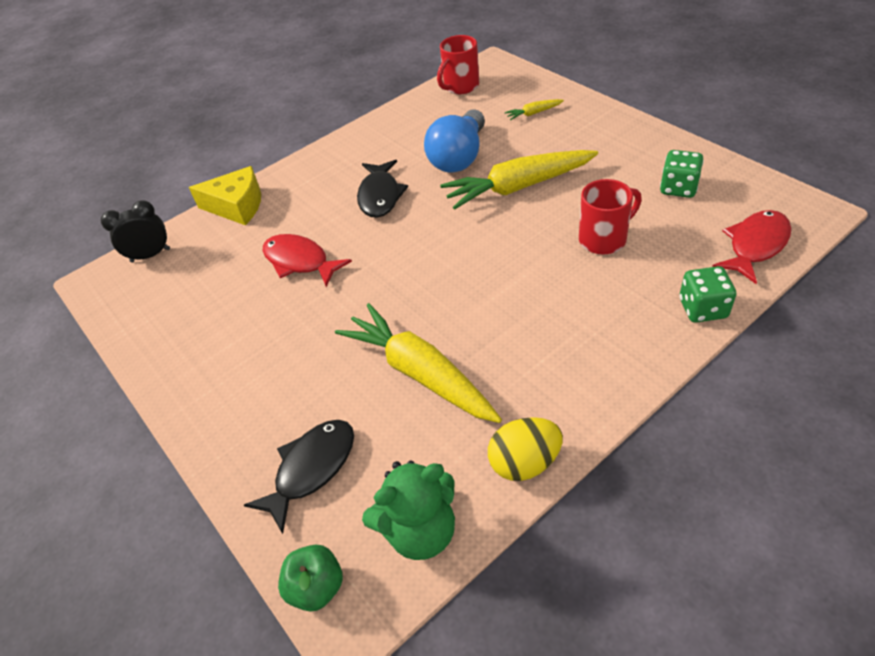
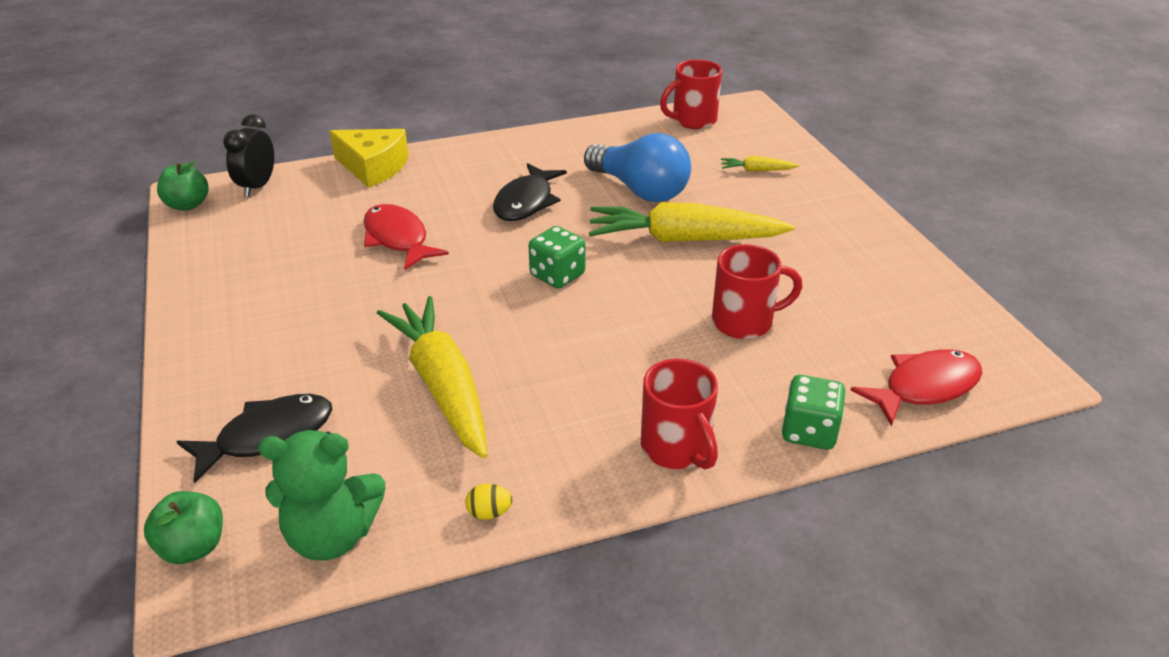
camera: 15 degrees right, 10 degrees down
(100, 292) = (188, 205): none -> green apple
(150, 255) = (257, 187): black clock -> black clock turned 75 degrees counterclockwise
(459, 157) = (639, 190): blue light bulb -> blue light bulb turned 90 degrees counterclockwise
(524, 462) = (489, 513): yellow egg -> yellow egg, size x0.49
(623, 357) = (677, 448): none -> red mug
(678, 188) = (873, 297): green dice -> green dice (557, 275)

